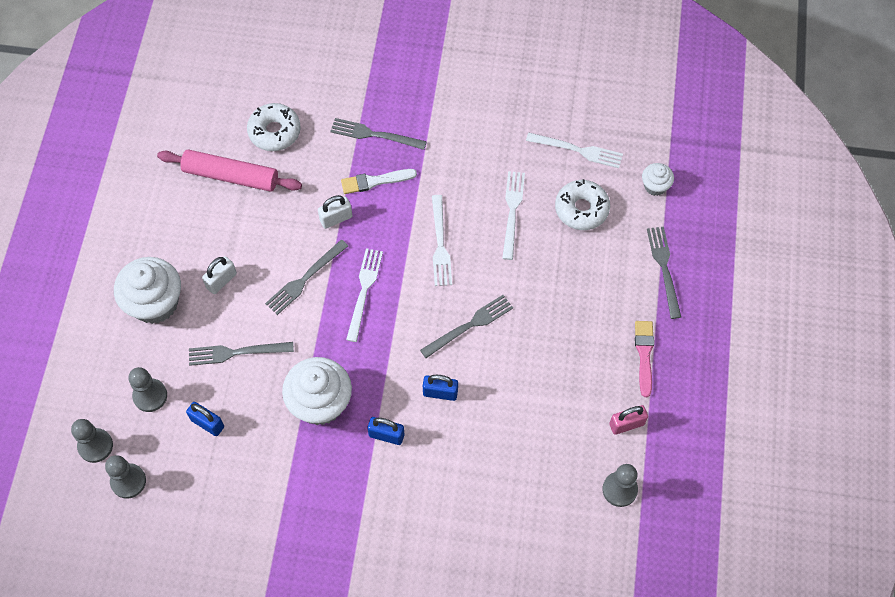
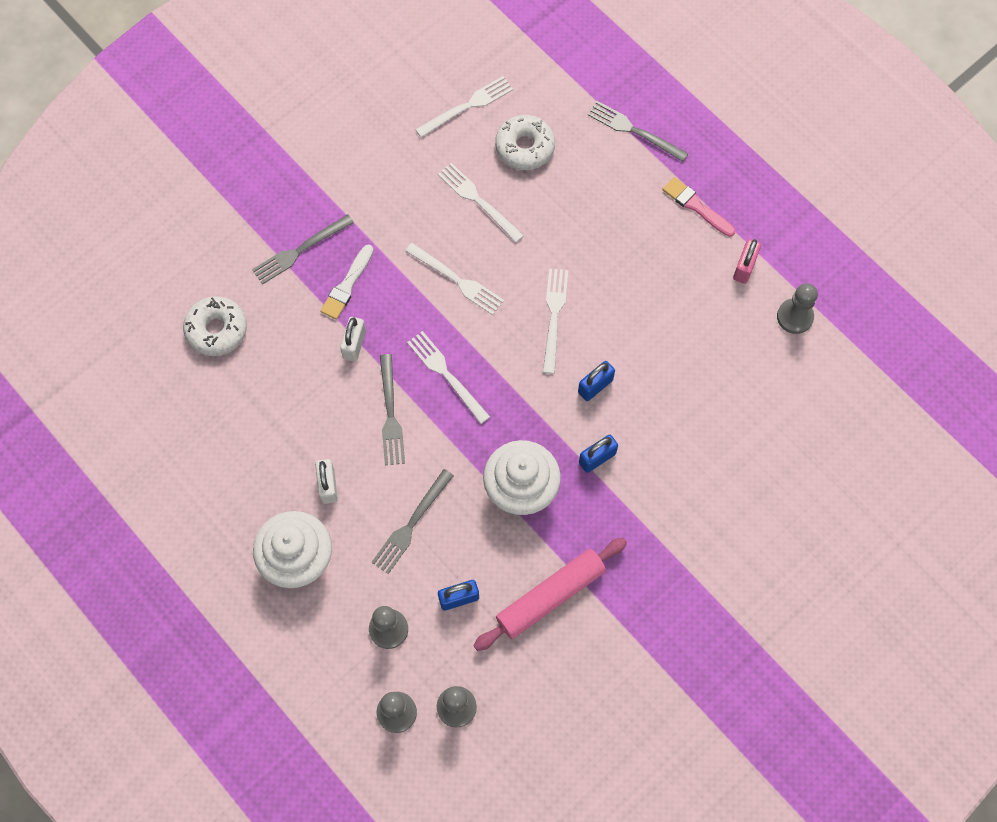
camera: 50 degrees left, 5 degrees up
(231, 176) = (227, 400): pink rolling pin -> pink rolling pin (550, 596)
(470, 325) = (554, 316): grey fork -> white fork
(655, 186) = (554, 77): white cupcake -> none

